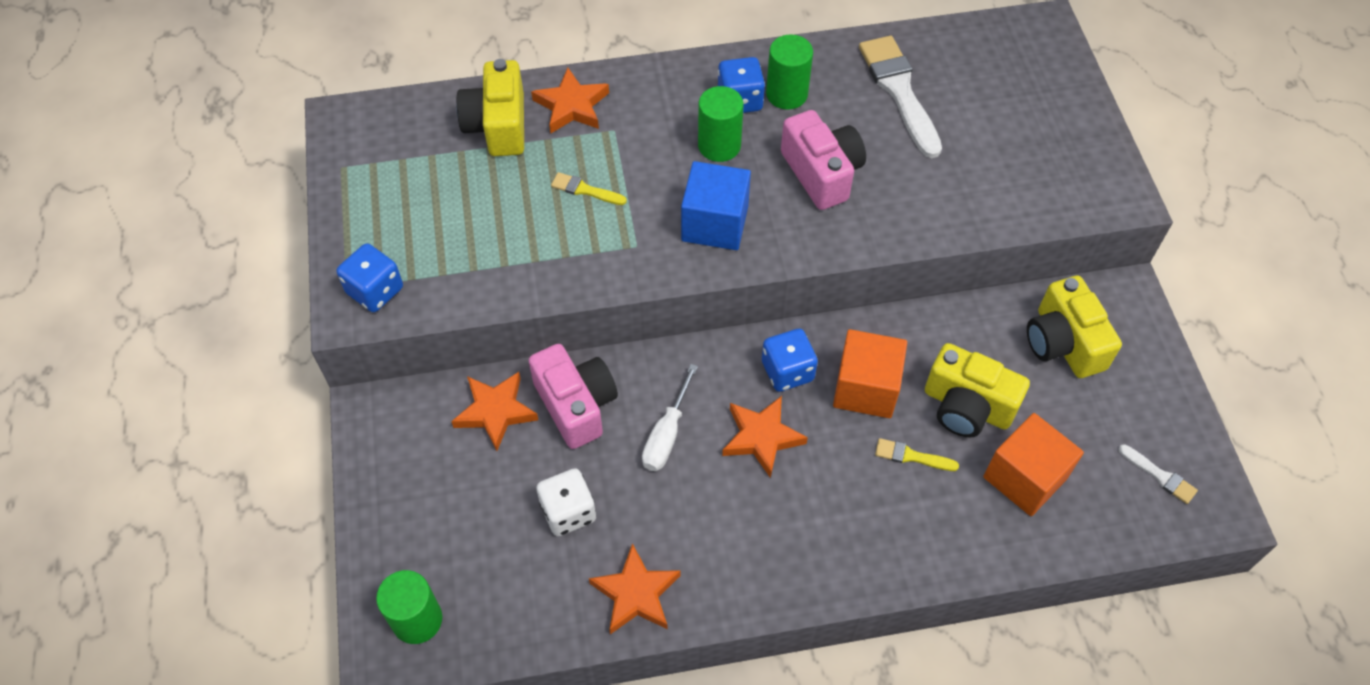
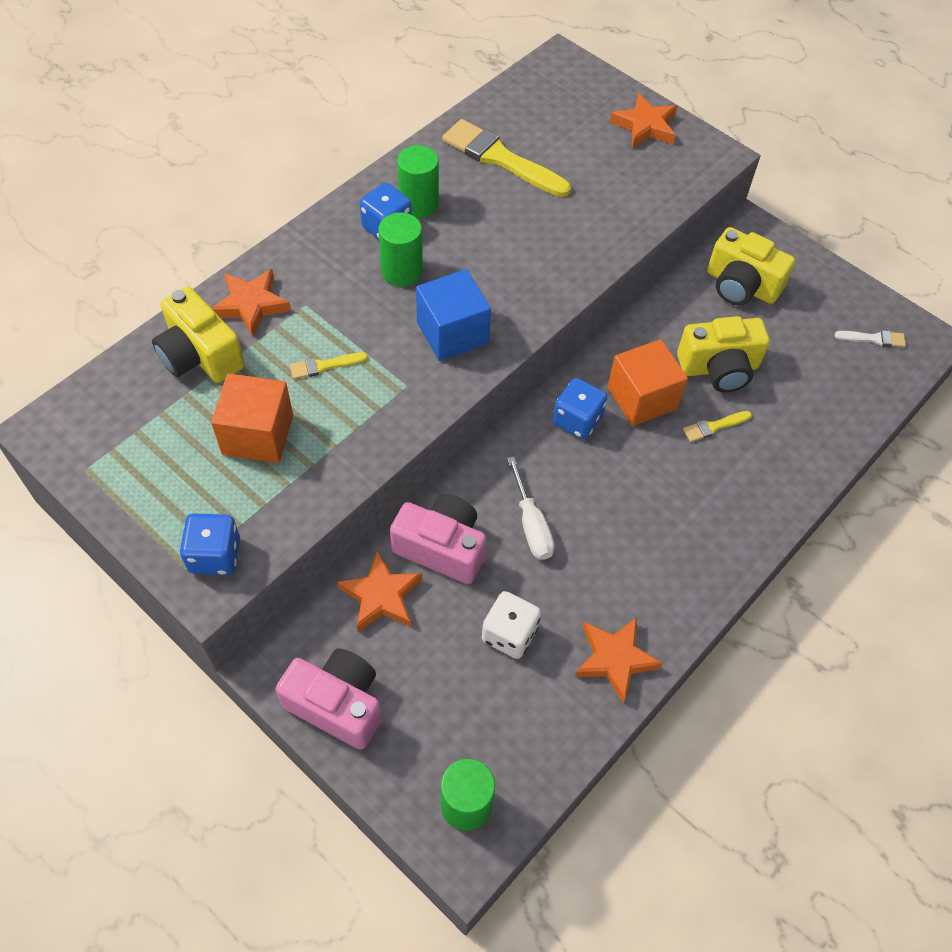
camera: 40 degrees left, 0 degrees up
(762, 437) = (601, 481): orange star -> orange star (645, 126)
(821, 173) = (498, 250): pink camera -> pink camera (337, 704)
(899, 91) = (500, 158): white brush -> yellow brush
(1025, 477) = (797, 393): orange cube -> orange cube (258, 435)

